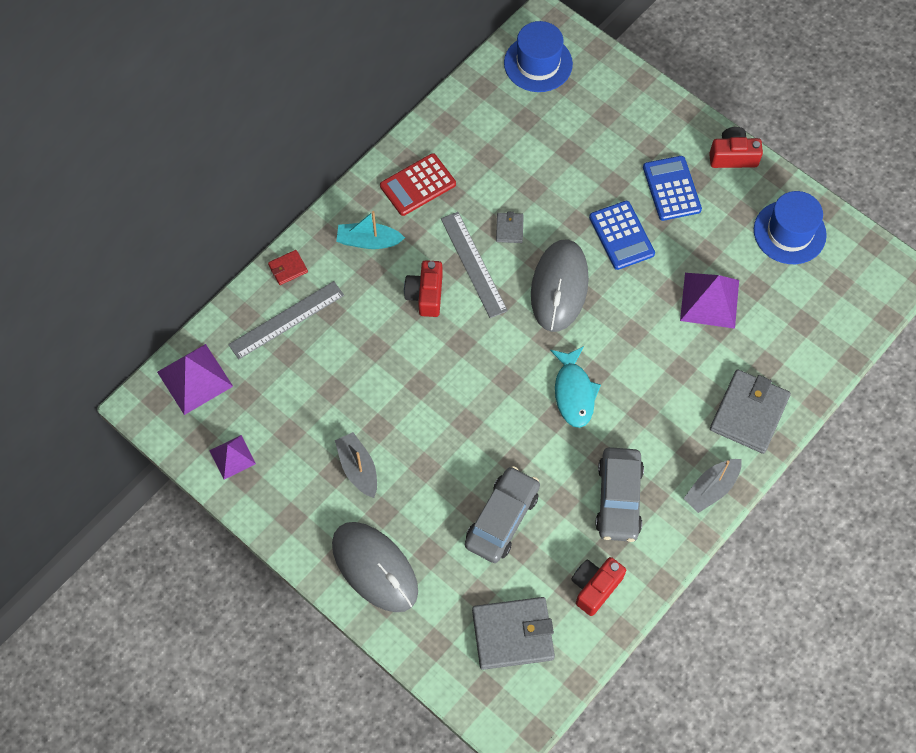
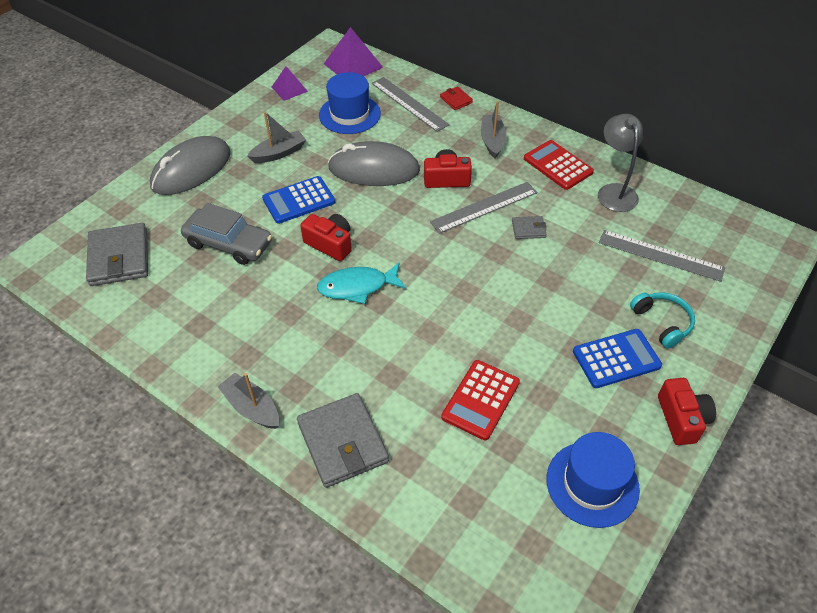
camera: 85 degrees right, 15 degrees down
(369, 241) = (492, 141): turquoise boat -> grey boat
(464, 142) = (614, 191): none -> grey lamp
(538, 63) = (730, 238): blue hat -> blue hat (349, 114)
(554, 125) = (660, 255): none -> grey ruler
(559, 287) = (472, 269): grey mouse -> grey mouse (374, 169)
(595, 587) = (155, 313): red camera -> red camera (330, 244)
(618, 499) = (244, 327): grey car -> none
(621, 235) = (544, 316): blue calculator -> blue calculator (299, 200)
(634, 144) = (662, 322): none -> turquoise headphones
(709, 300) = (481, 400): purple pyramid -> red calculator
(749, 413) = (342, 442): grey wallet -> grey wallet turned 45 degrees clockwise

